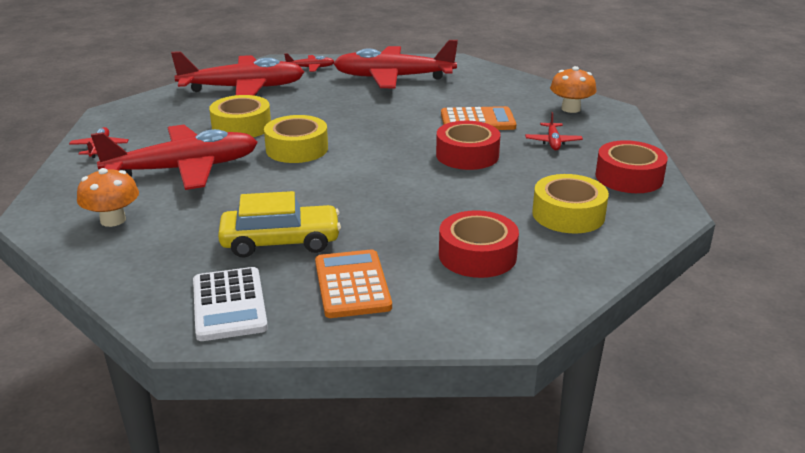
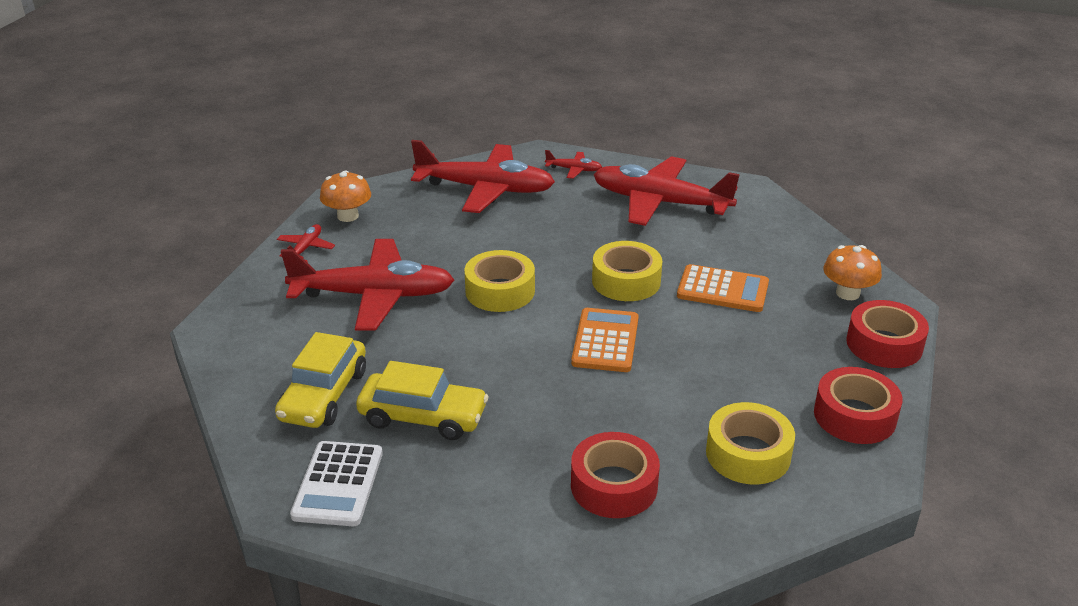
camera: 20 degrees right, 5 degrees up
(113, 220) = (279, 349): orange mushroom -> orange mushroom (348, 216)
(177, 244) = (324, 395): none -> yellow car
(241, 127) = (458, 246): yellow tape -> yellow tape (626, 281)
(352, 285) = (465, 490): orange calculator -> orange calculator (605, 341)
(467, 155) = (681, 340): red tape -> red tape (884, 344)
(553, 142) = (794, 341): red plane -> none

